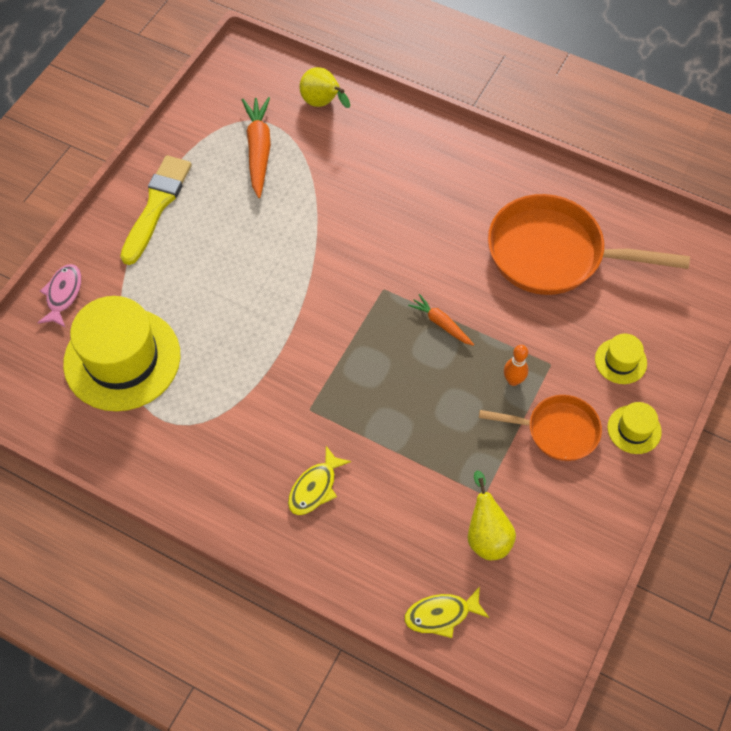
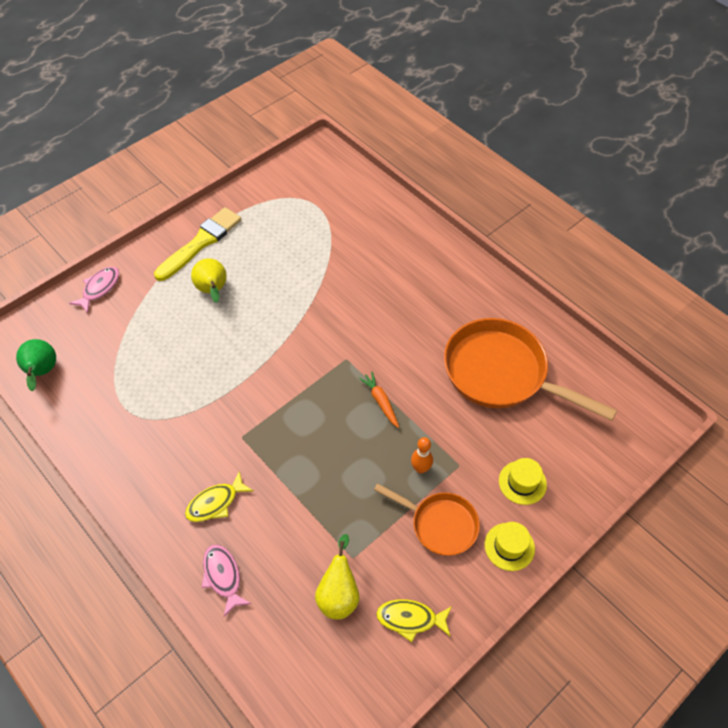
camera: 20 degrees right, 5 degrees down
(46, 411) = (42, 372): none -> green pear
(122, 359) = (118, 350): yellow hat -> none
(259, 150) = (298, 223): orange carrot -> none
(323, 104) = (364, 202): yellow pear -> yellow pear (213, 291)
(359, 559) = (223, 576): none -> pink fish
(441, 614) = (268, 650): yellow fish -> yellow fish (410, 619)

